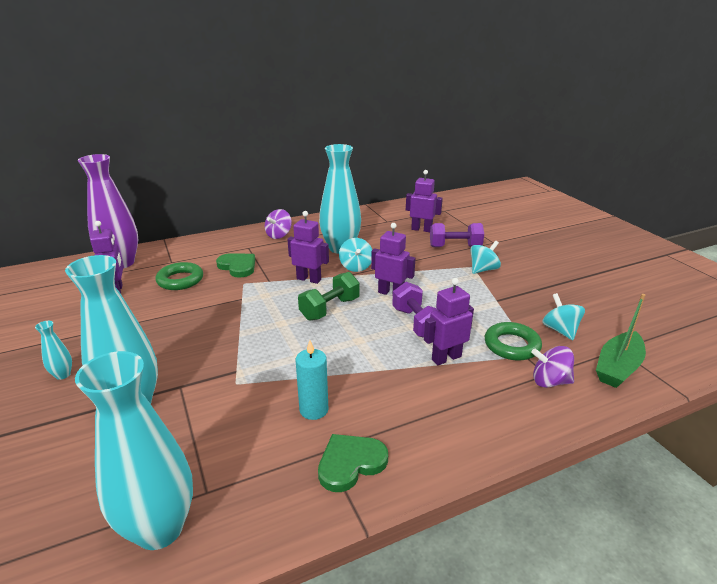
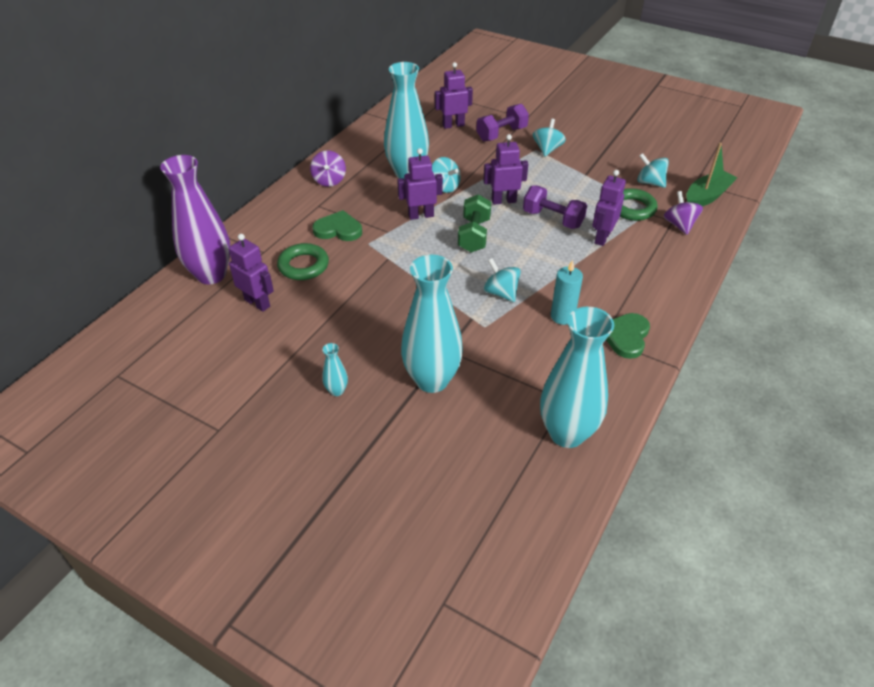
camera: 35 degrees left, 15 degrees up
(288, 362) = (501, 293): none -> turquoise spinning top
(550, 381) = (679, 225): purple spinning top -> purple spinning top turned 105 degrees clockwise
(618, 367) = (706, 196): green boat -> green boat turned 135 degrees counterclockwise

